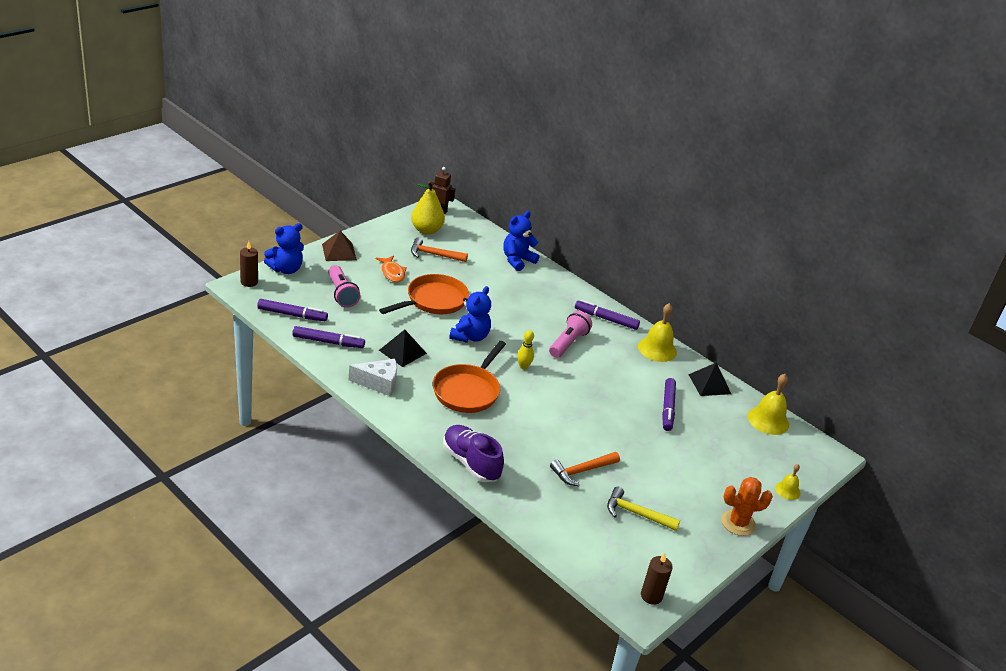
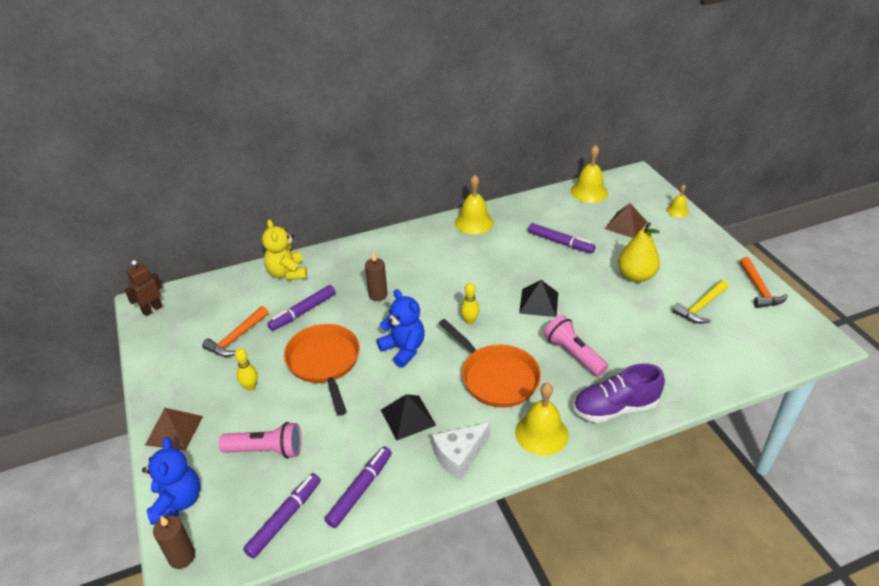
camera: 60 degrees left, 5 degrees up
(379, 383) = (459, 456): white cheese -> white cheese turned 150 degrees counterclockwise
(392, 273) = (250, 387): orange fish -> yellow bowling pin
(422, 423) = (541, 433): none -> yellow bell
(426, 230) = (183, 331): yellow pear -> yellow pear (636, 276)
(517, 260) = (287, 273): blue teddy bear -> yellow teddy bear
(568, 343) = (443, 277): pink flashlight -> pink flashlight (573, 354)
(582, 471) = (639, 326): orange hammer -> orange hammer (759, 289)
(606, 319) = (416, 240): purple marker -> purple marker (303, 312)
(651, 596) = (806, 330): brown candle -> brown candle (378, 295)
(709, 384) = (533, 207): black pyramid -> black pyramid (539, 302)
(730, 452) = (626, 225): none -> brown pyramid
(738, 523) = (715, 250): orange cactus -> none

